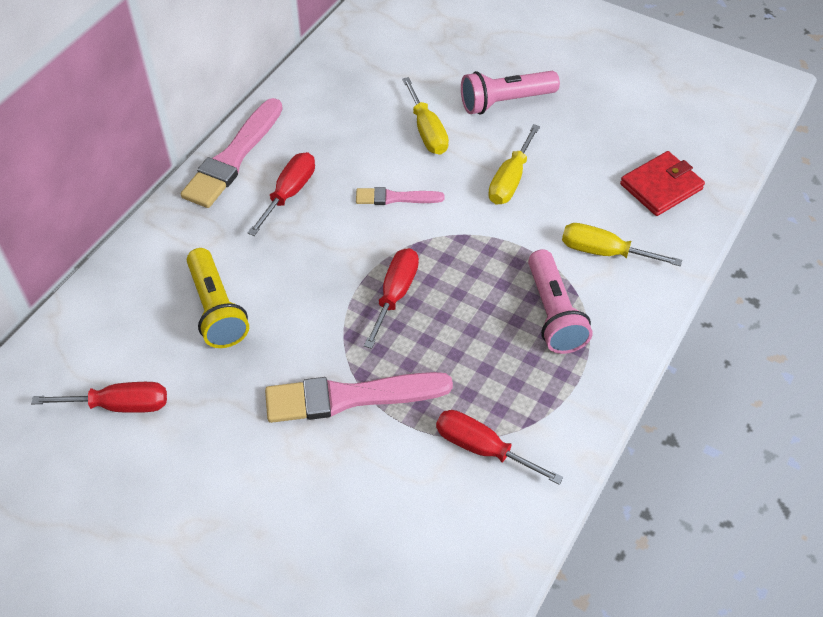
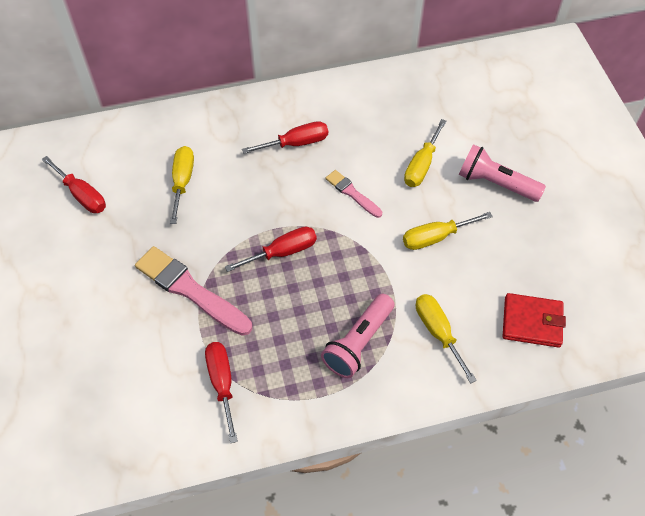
camera: 45 degrees right, 5 degrees up
(217, 309) = (182, 181): yellow flashlight -> yellow screwdriver
(233, 157) = (291, 97): pink brush -> none

